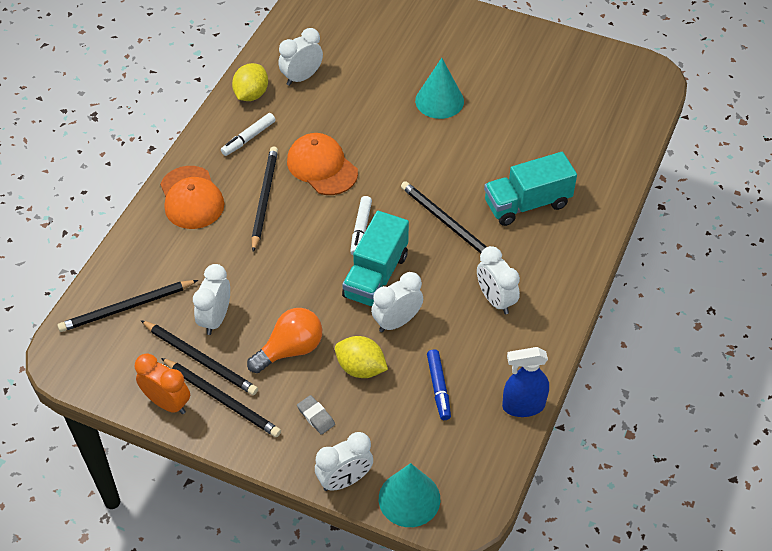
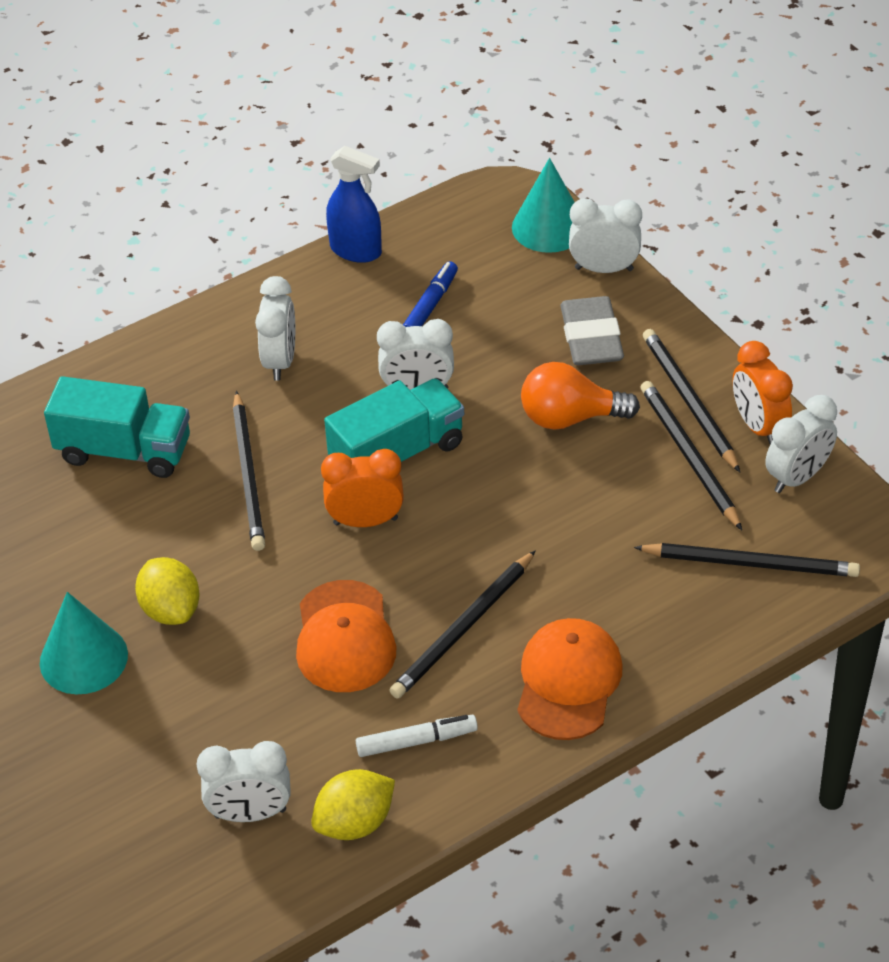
camera: 145 degrees left, 5 degrees down
(215, 319) = (640, 495): white clock -> white clock (797, 477)
(316, 416) = (591, 337): grey eraser -> grey eraser, size x1.95
(361, 229) = (365, 521): white marker -> orange clock
(361, 368) = (501, 362): yellow lemon -> yellow lemon (171, 610)

